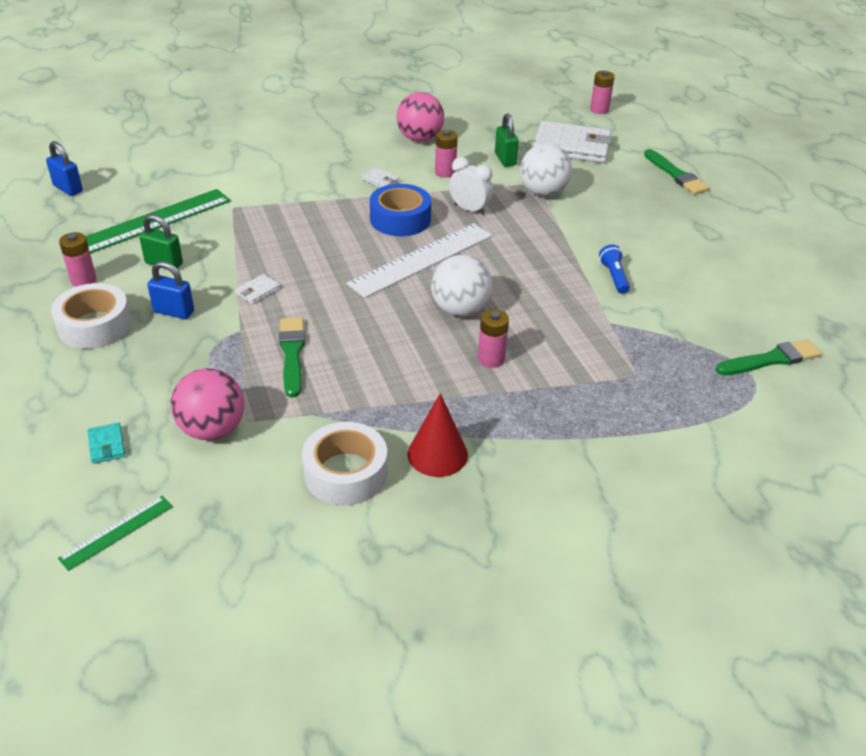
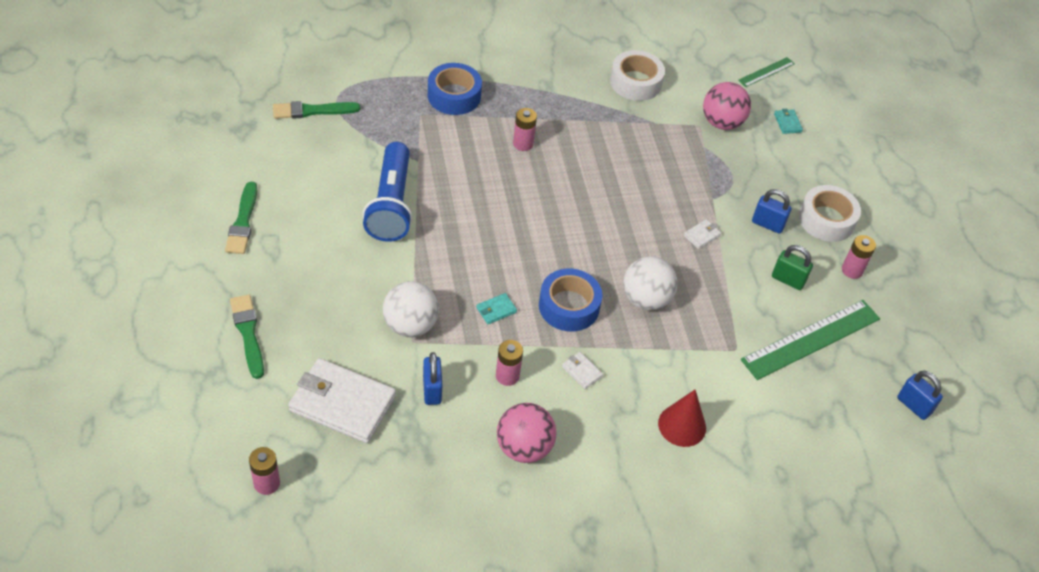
camera: 175 degrees left, 10 degrees up
(292, 354) = (671, 171): green brush -> green brush (243, 221)
(421, 259) = (557, 250): white ruler -> none
(437, 454) = (576, 84): red cone -> red cone (682, 425)
(460, 310) = (535, 191): white ball -> white ball (645, 299)
(469, 209) = (496, 310): white clock -> turquoise wallet
(505, 159) = (432, 390): green padlock -> blue padlock
(606, 407) = (454, 96): none -> blue tape
(614, 276) = (391, 204): blue flashlight -> blue flashlight, size x2.27

